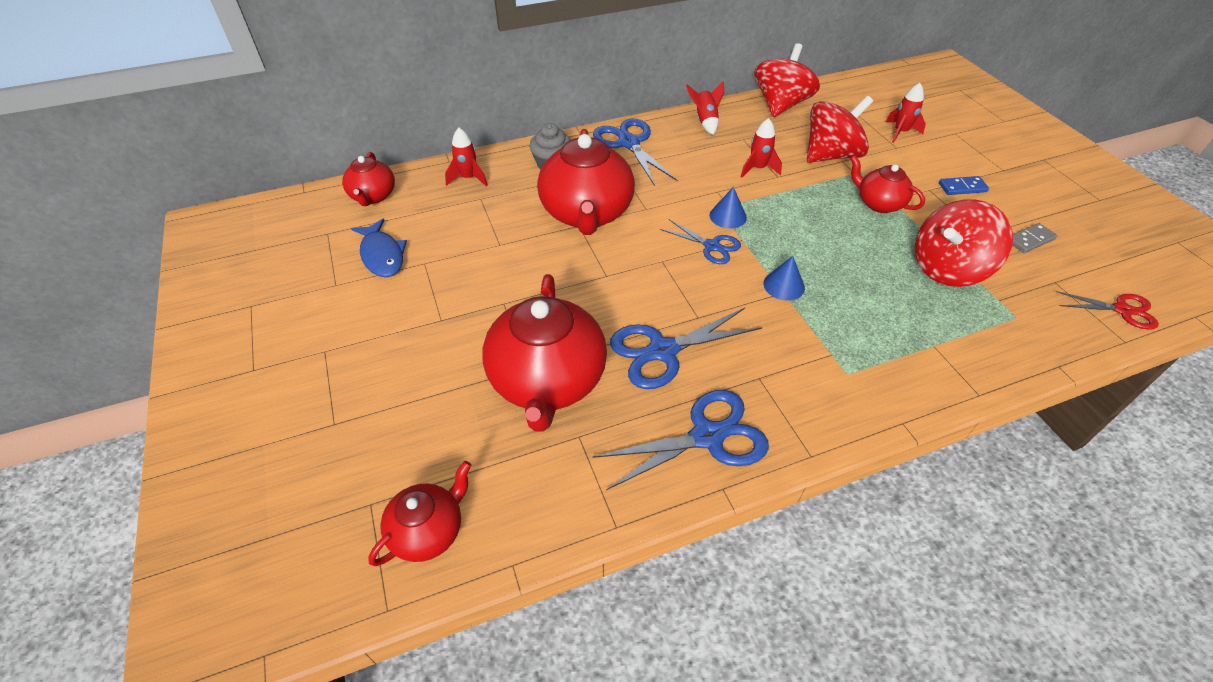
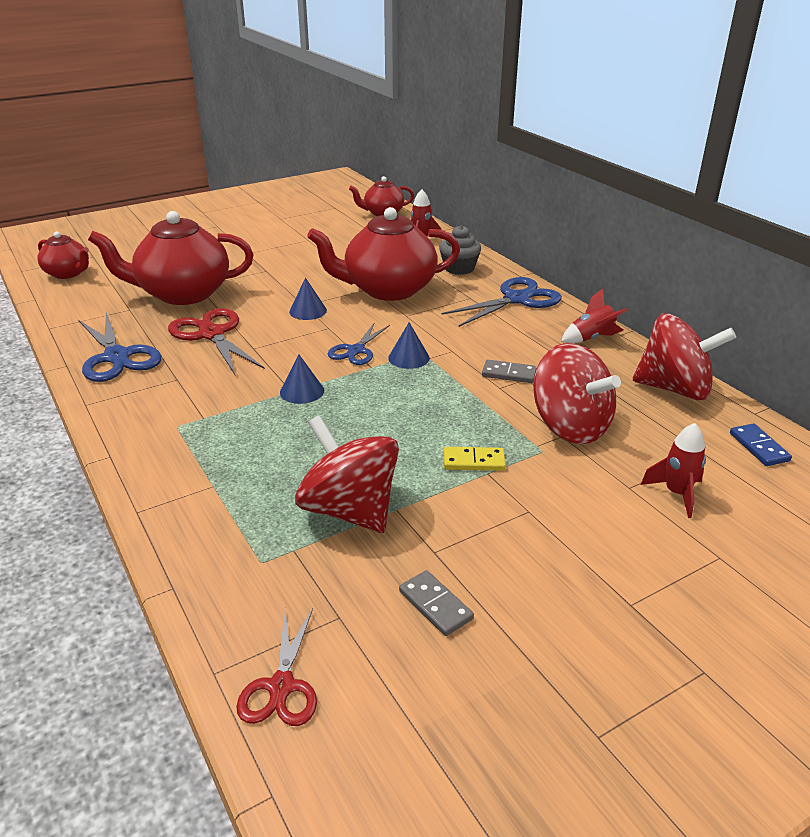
camera: 80 degrees right, 15 degrees down
(382, 255) = (314, 226): blue fish -> none
(622, 273) = (308, 311): none -> blue cone
(663, 351) = (212, 334): blue scissors -> red scissors
(757, 169) = (508, 374): red rocket -> grey domino
(878, 203) = (474, 461): red teapot -> yellow domino
(962, 187) = (550, 546): blue domino -> blue domino (759, 447)

